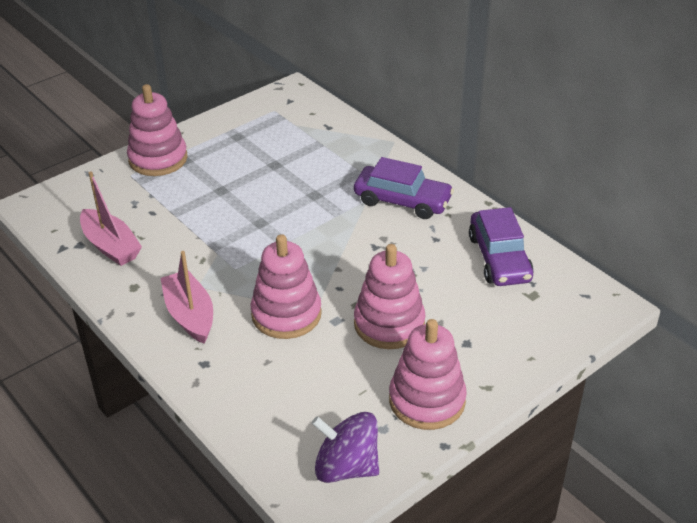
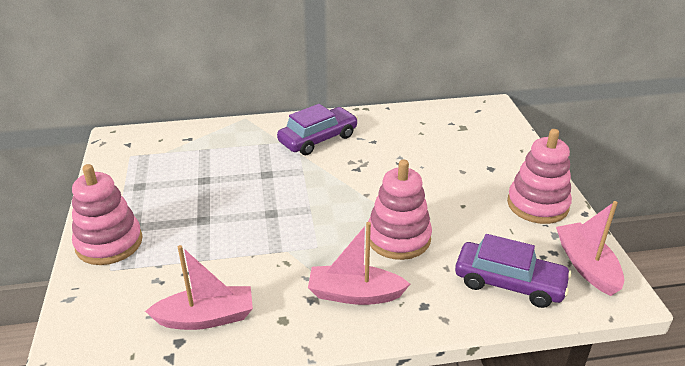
camera: 60 degrees left, 5 degrees down
(346, 467) = (586, 266): purple spinning top -> pink boat
(389, 324) = (448, 193): pink stacking toy -> none
(499, 258) = (417, 125): purple car -> purple car (509, 283)

